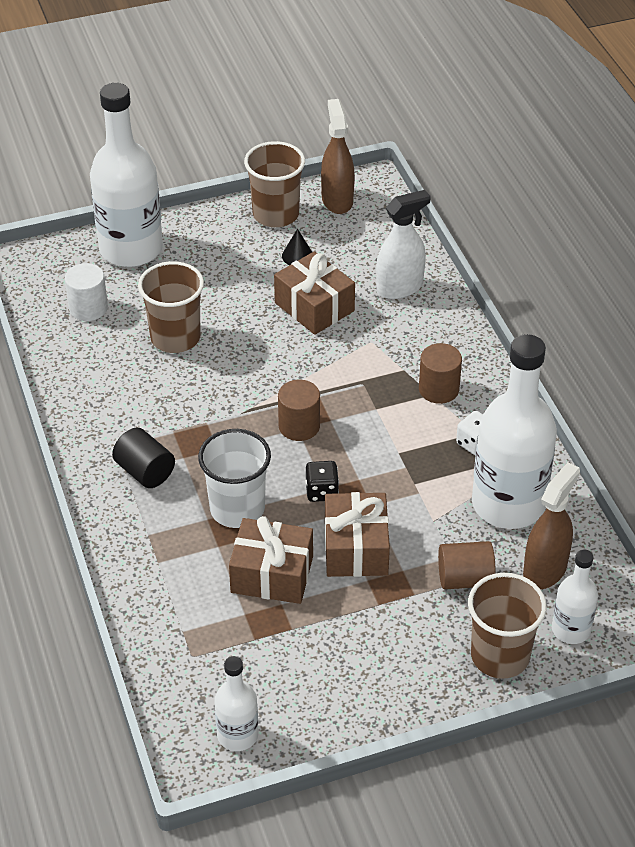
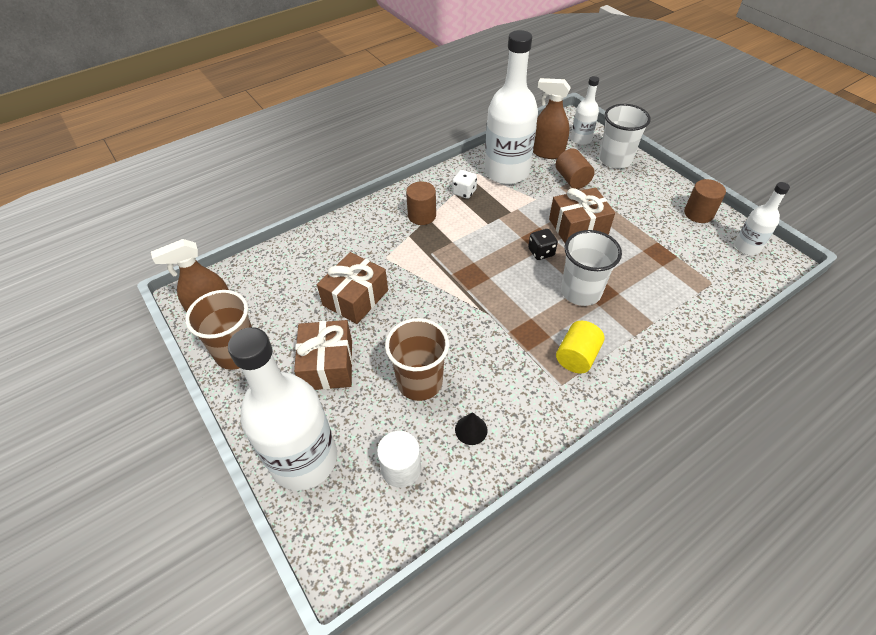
camera: 105 degrees left, 5 degrees up
(145, 472) = (577, 356): black cylinder -> yellow cylinder
(272, 574) = (623, 260): brown gift -> brown gift (327, 365)
(297, 256) = (293, 323): black cone -> black cone (471, 430)
(299, 426) = (487, 277): brown cylinder -> brown cylinder (698, 213)
(399, 287) = (321, 253): white spray bottle -> none
(500, 656) = (615, 159): brown cup -> white cup

